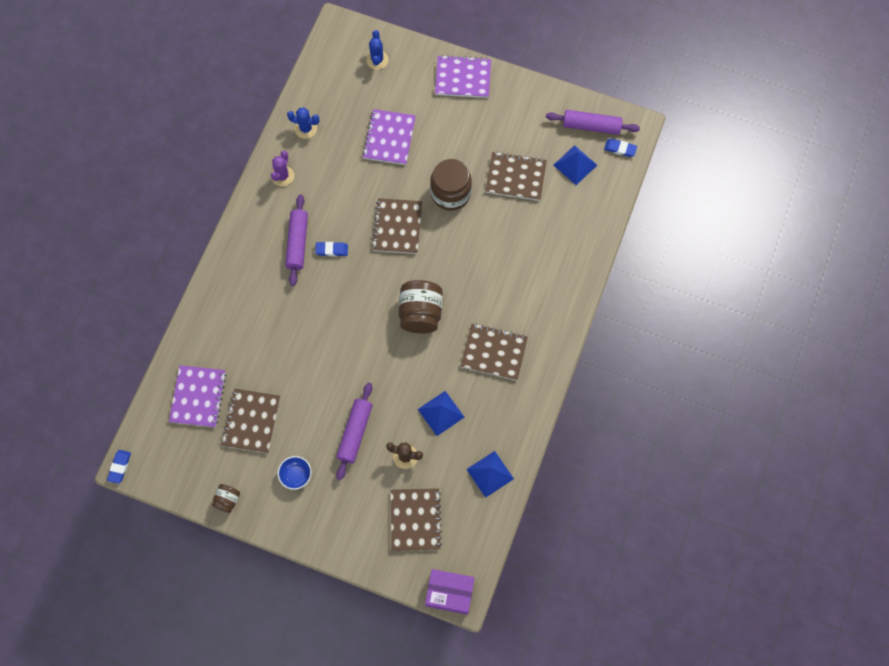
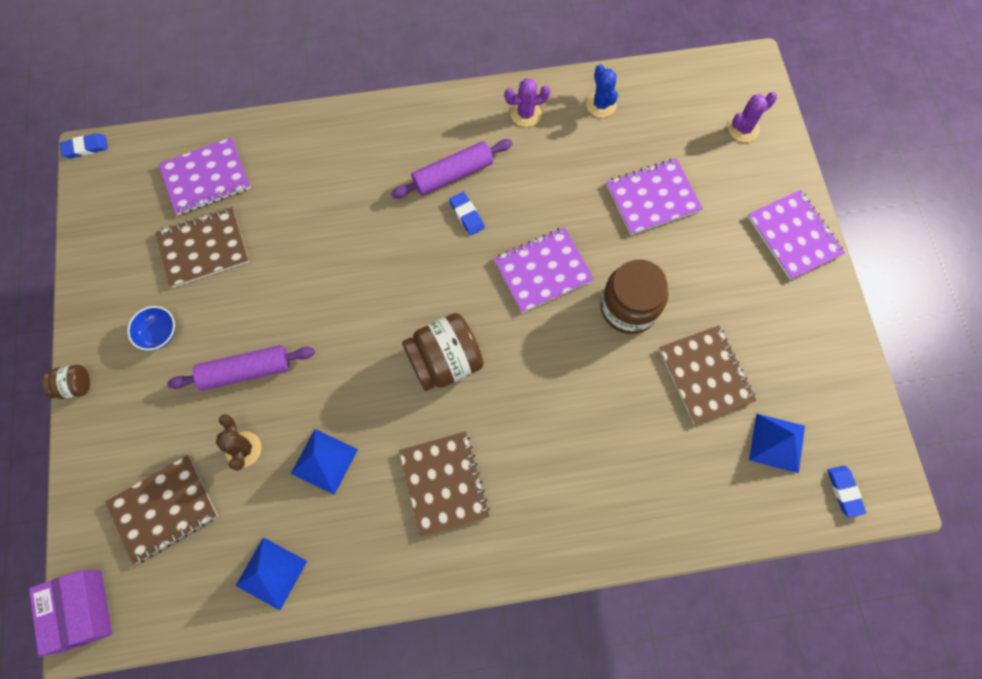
camera: 60 degrees right, 0 degrees up
(227, 500) = (94, 276): brown jar -> brown jar (75, 386)
(377, 60) = (743, 129): blue cactus -> purple cactus
(397, 227) = (543, 271): brown notebook -> purple notebook
(591, 126) = (848, 433): purple rolling pin -> none

